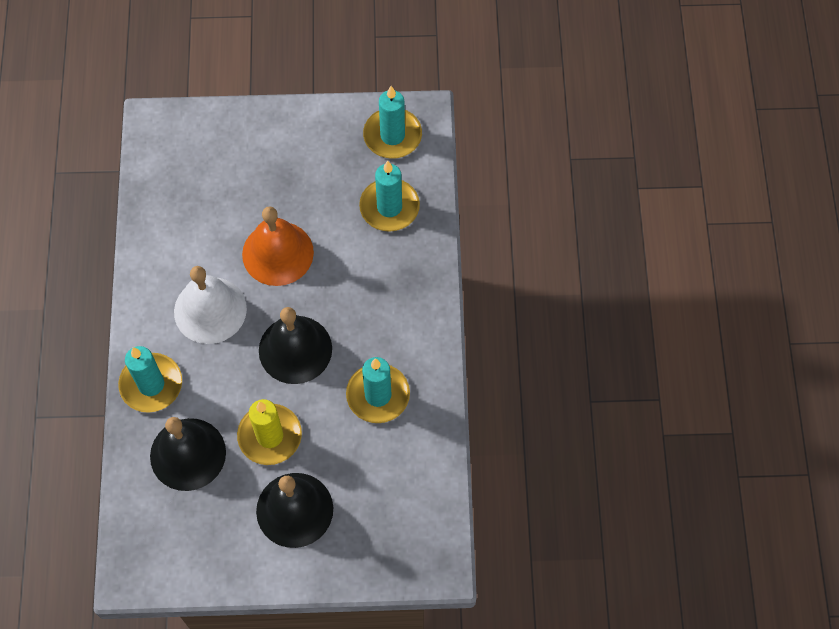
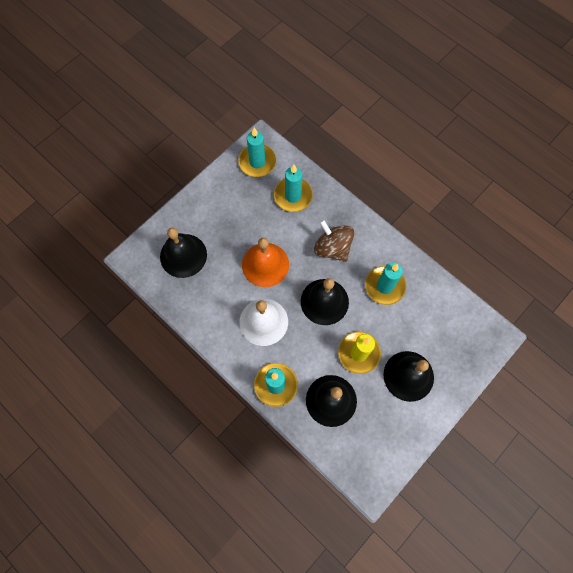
camera: 45 degrees left, 5 degrees up
(206, 166) = (183, 255): none -> black bell
(368, 302) = (332, 248): none -> brown spinning top

